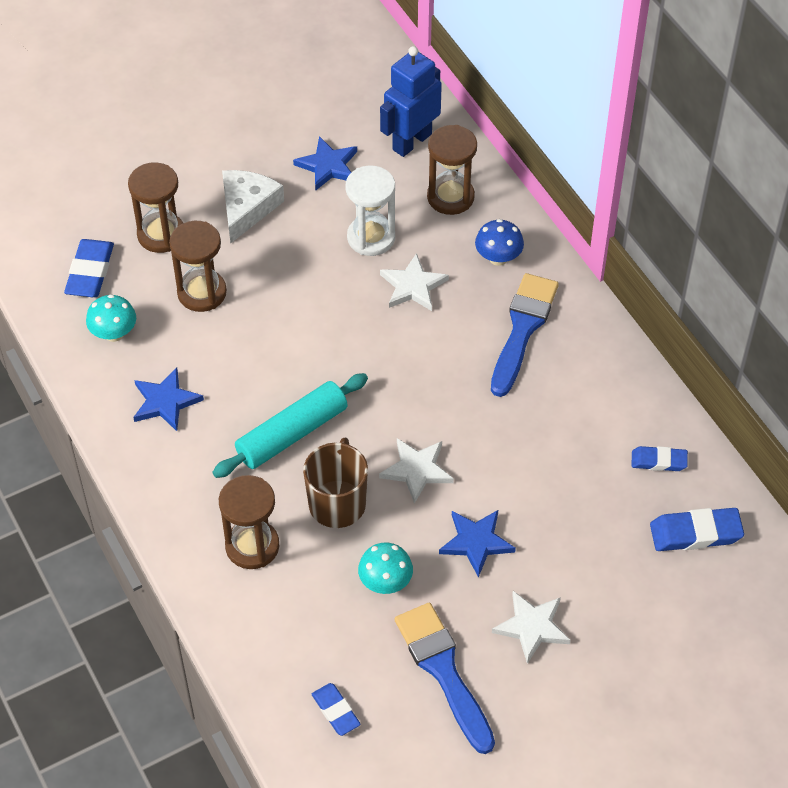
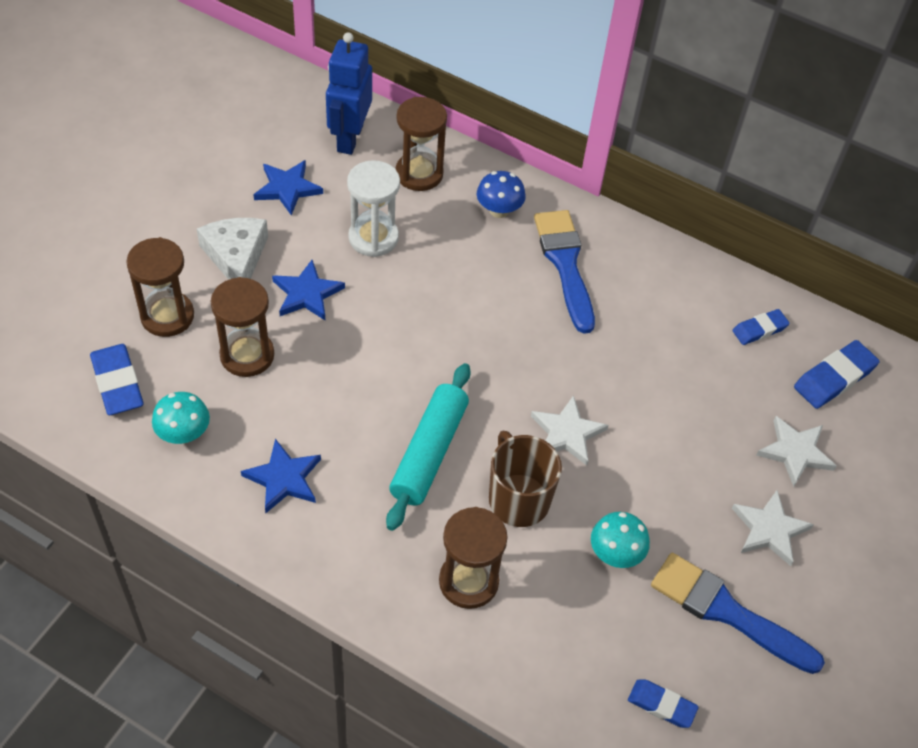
camera: 35 degrees left, 0 degrees up
(413, 286) = (442, 266): white star -> white star (795, 452)
(476, 542) = (666, 475): blue star -> blue star (307, 293)

